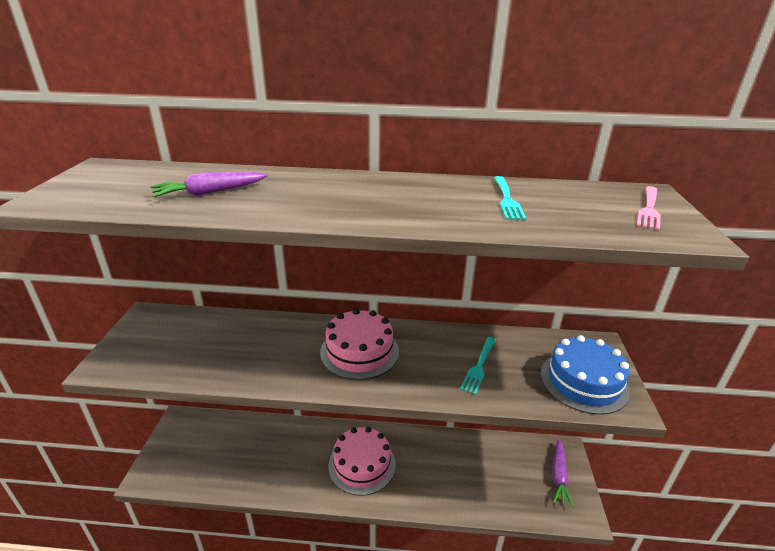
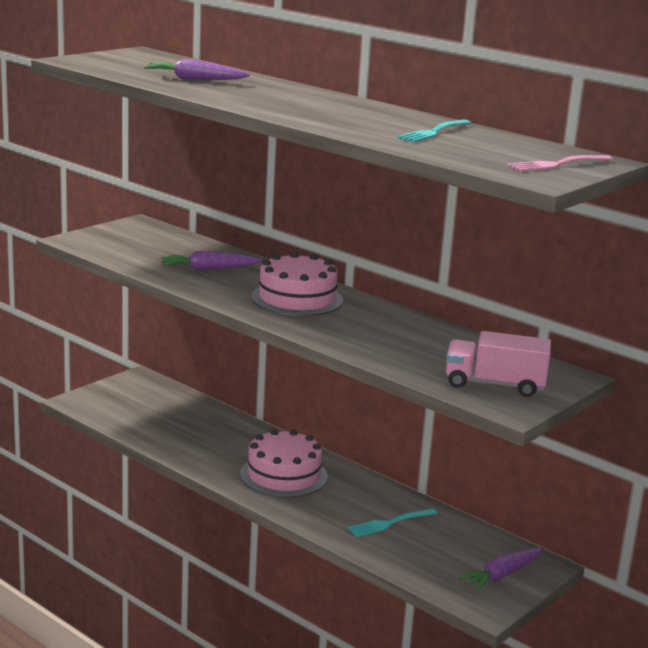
camera: 35 degrees right, 10 degrees down
(258, 348) = (209, 269): none -> purple carrot
(479, 366) = (400, 342): turquoise fork -> turquoise fork (389, 523)
(583, 382) = (494, 384): blue cake -> pink truck

